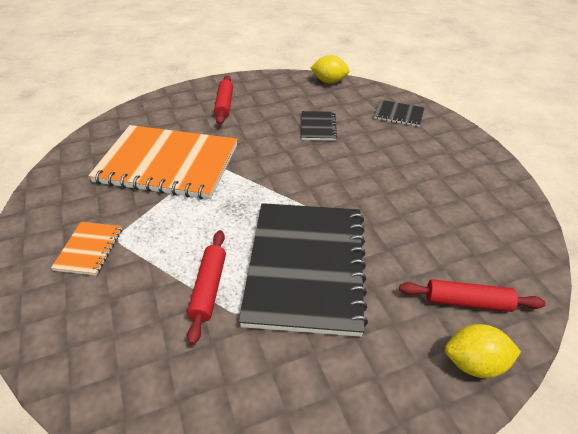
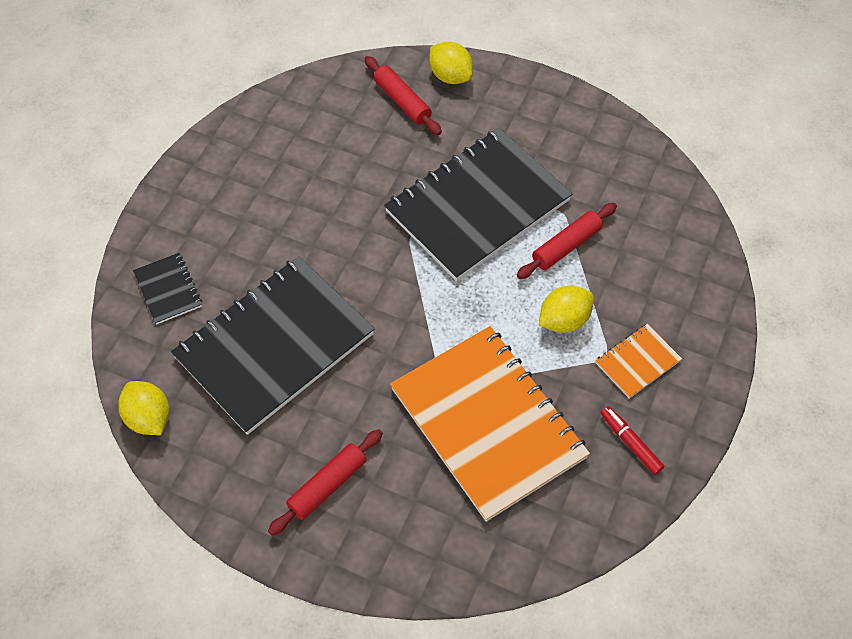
camera: 135 degrees left, 15 degrees up
(66, 205) = (630, 443): none -> red marker
(166, 238) = (564, 320): none -> yellow lemon
(318, 127) = (274, 346): black notebook -> black notebook, size x2.35

